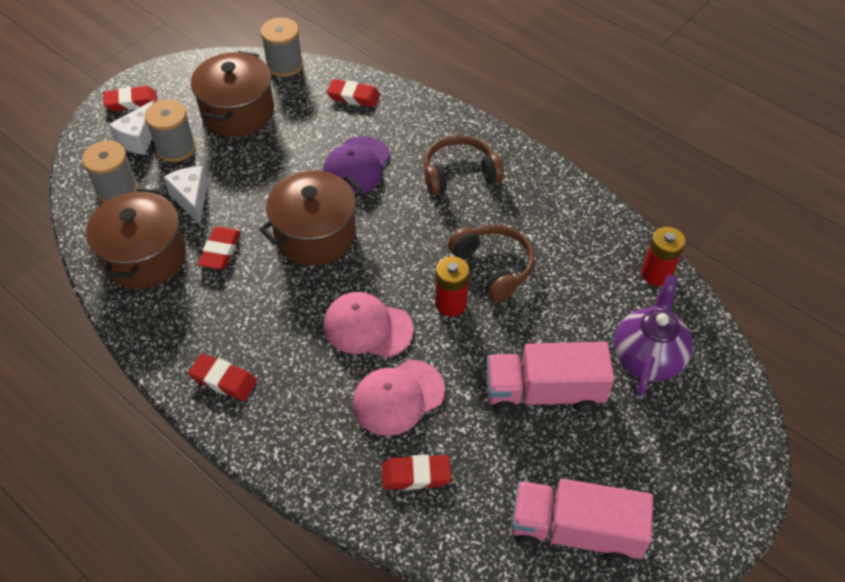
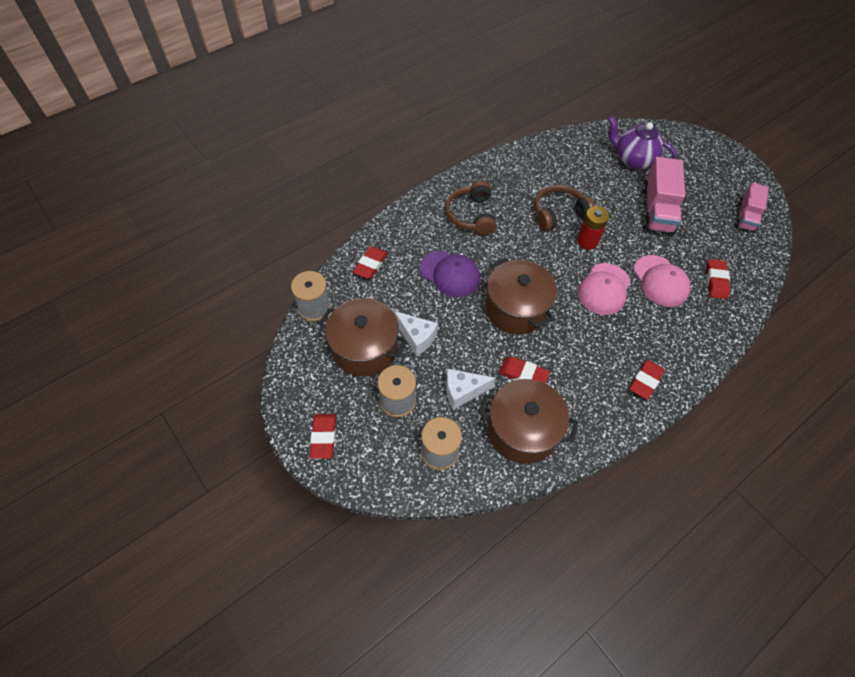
camera: 80 degrees left, 5 degrees up
(139, 139) = (377, 432): white cheese -> white cheese (416, 338)
(575, 530) = (746, 216): pink truck -> pink truck, size x0.64
(656, 274) = (573, 141): red battery -> none

